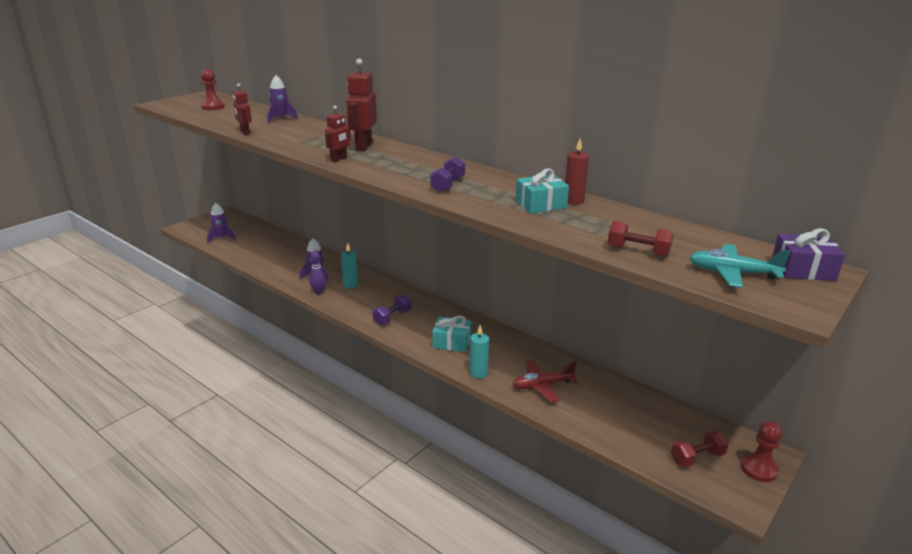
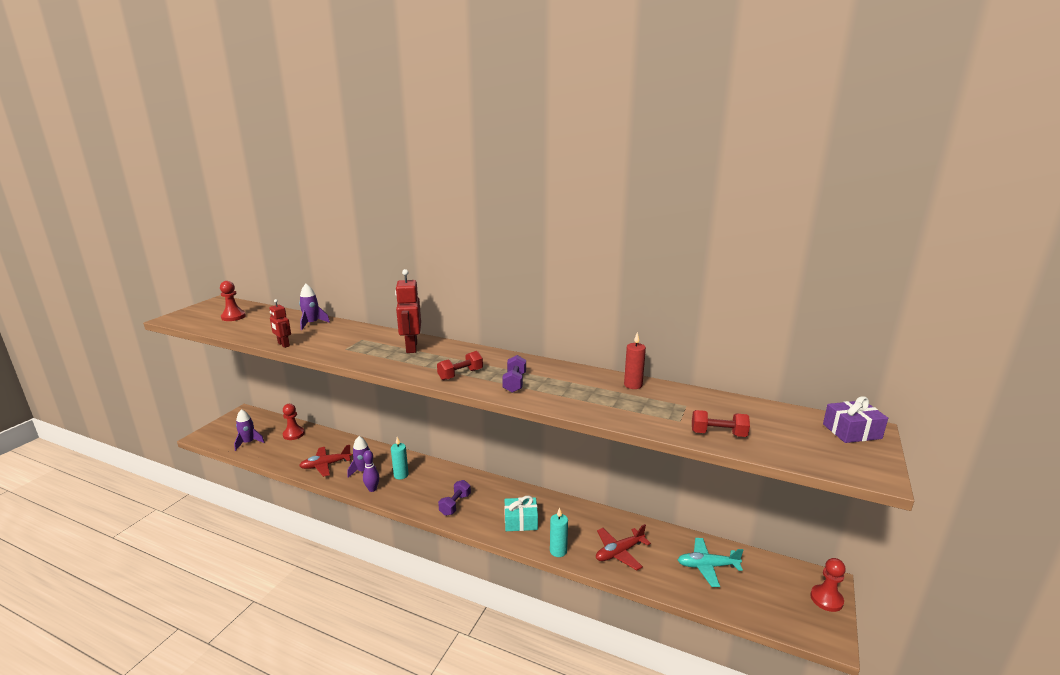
camera: 15 degrees left, 5 degrees down
(264, 236) = (293, 434): none -> red pawn
(283, 266) = (325, 465): none -> red plane
(339, 159) = (396, 366): red robot -> none
(540, 204) = (608, 393): turquoise gift -> none
(697, 458) = (775, 599): red dumbbell -> red dumbbell (460, 374)
(732, 273) = (804, 445): turquoise plane -> turquoise plane (707, 566)

